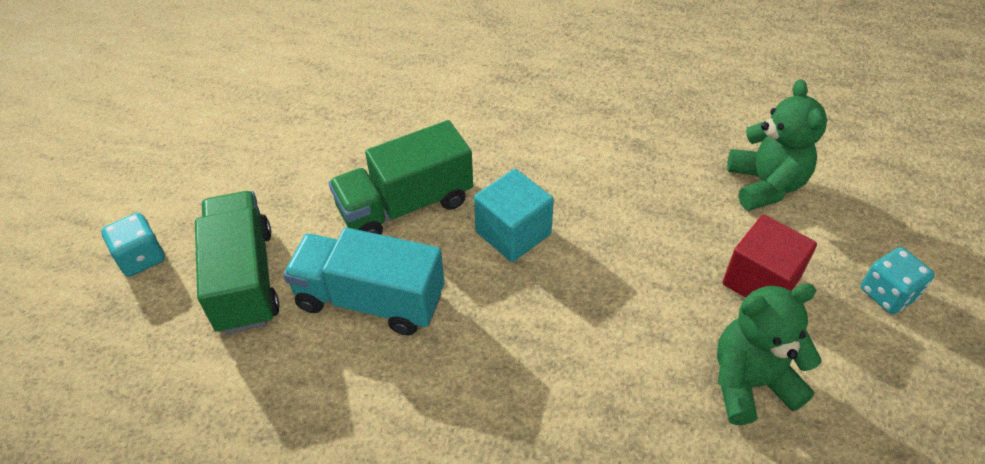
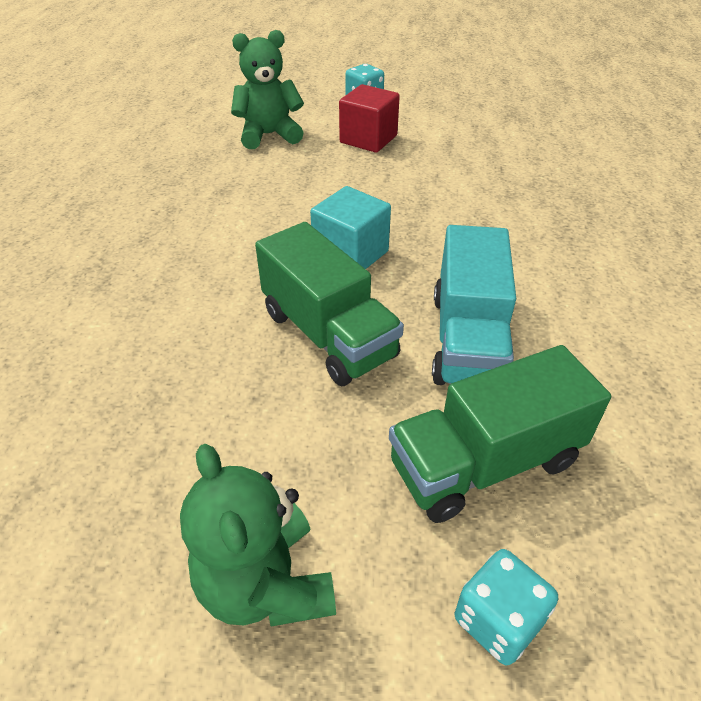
camera: 100 degrees left, 5 degrees down
(750, 383) = (457, 144): green teddy bear -> green teddy bear (266, 584)

